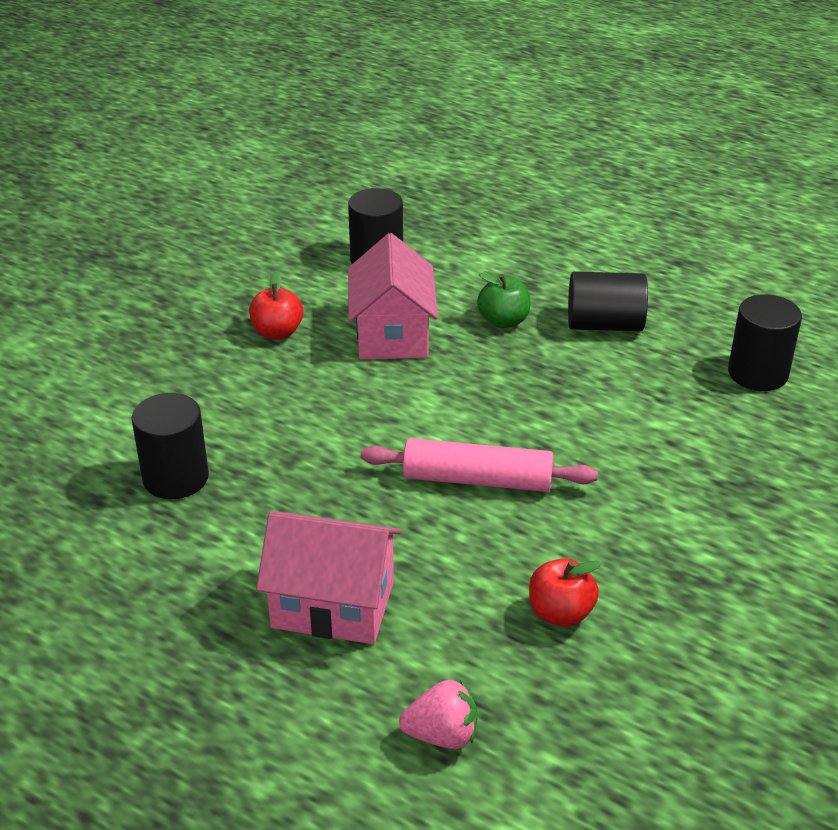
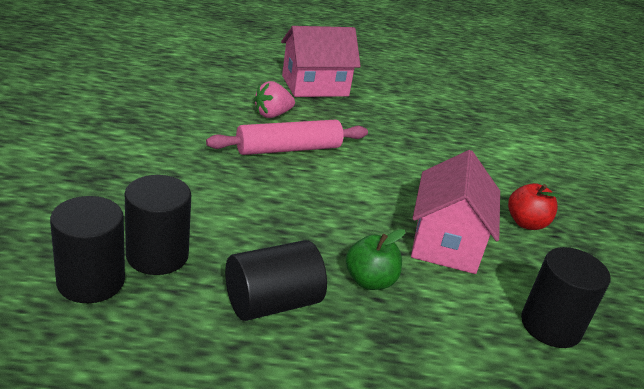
camera: 145 degrees right, 5 degrees down
(176, 478) = (455, 123): black cylinder -> black cylinder (157, 255)
(392, 334) = (446, 242): pink house -> pink house turned 45 degrees clockwise
(442, 735) = (227, 55): pink strawberry -> pink strawberry (272, 114)
(560, 613) = (196, 96): red apple -> none

